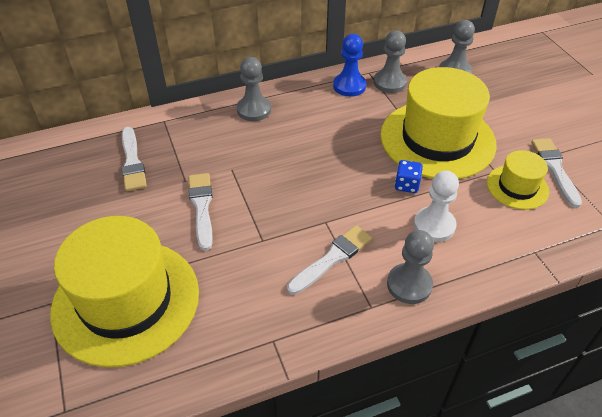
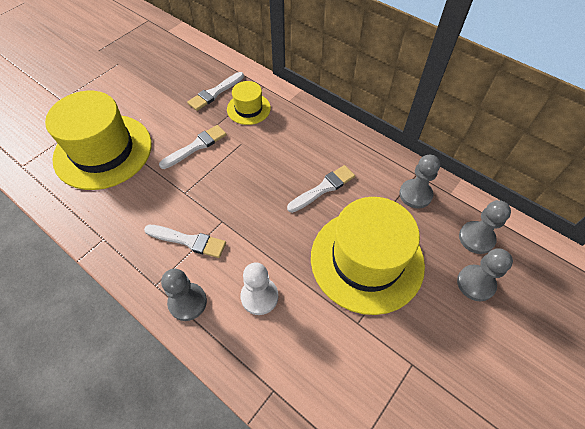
camera: 60 degrees right, 10 degrees up
(254, 110) = (310, 125): grey pawn -> grey pawn (475, 283)
(349, 86) = (386, 169): blue pawn -> none
(406, 185) = (294, 258): blue dice -> none
(517, 187) = (348, 349): yellow hat -> yellow hat (248, 109)
(554, 169) = (398, 377): white brush -> white brush (323, 188)

